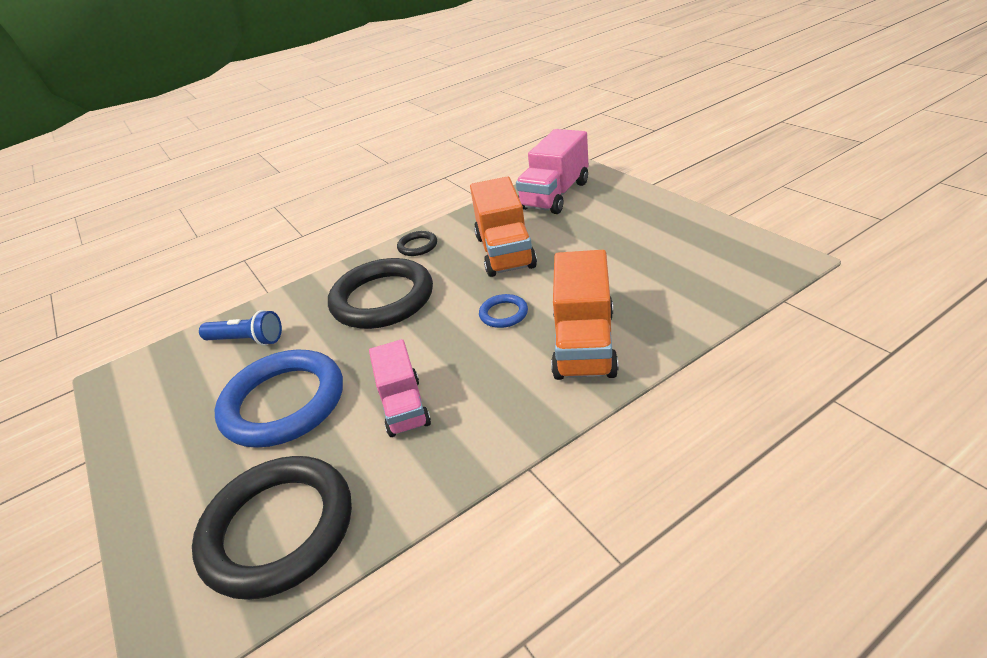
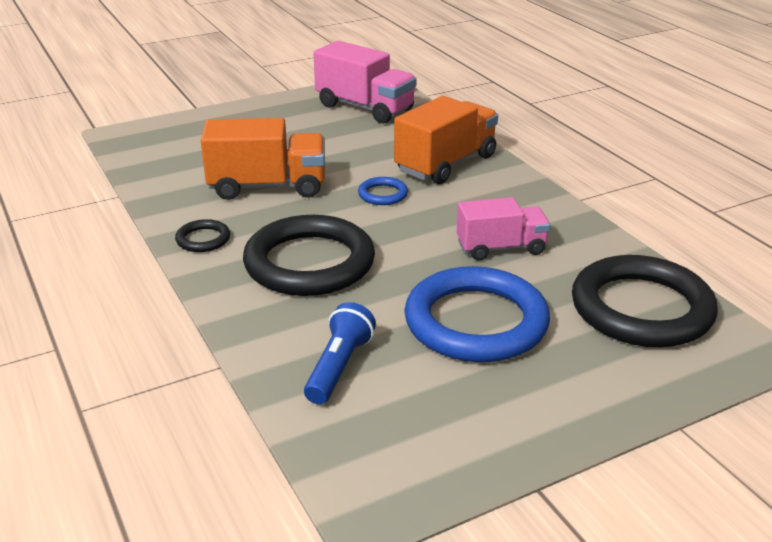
camera: 90 degrees left, 5 degrees down
(555, 195) = (168, 152): pink truck -> pink truck (365, 108)
(584, 344) = (446, 164): orange truck -> orange truck turned 60 degrees counterclockwise

